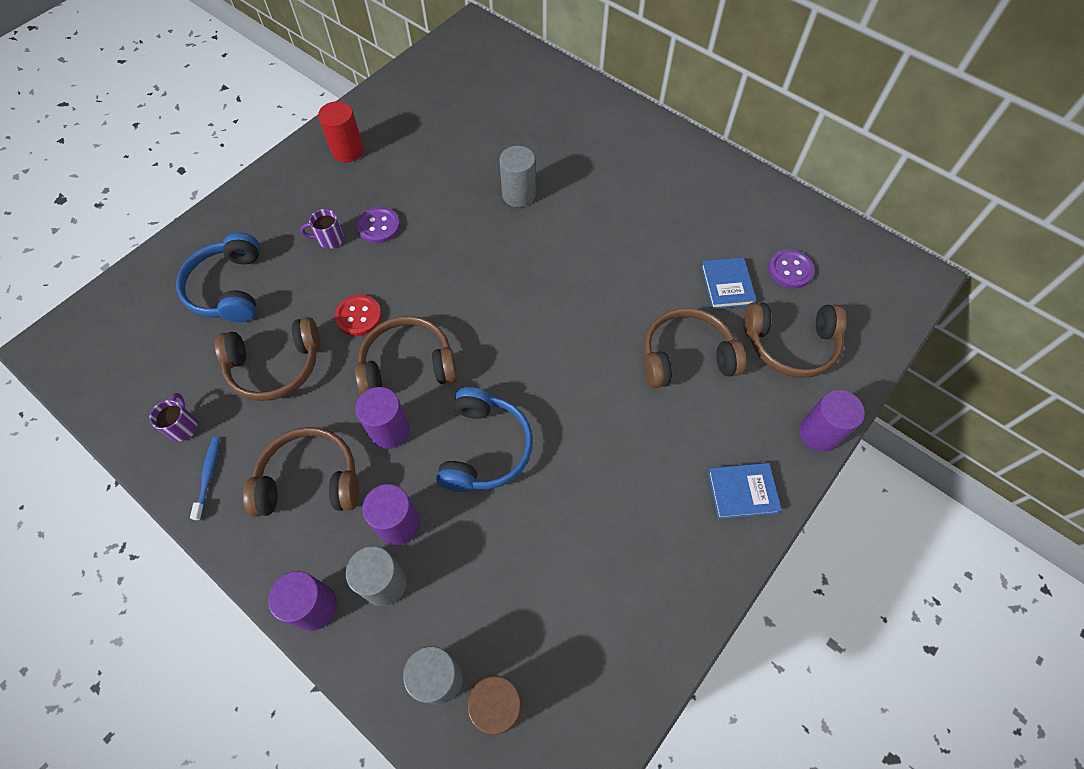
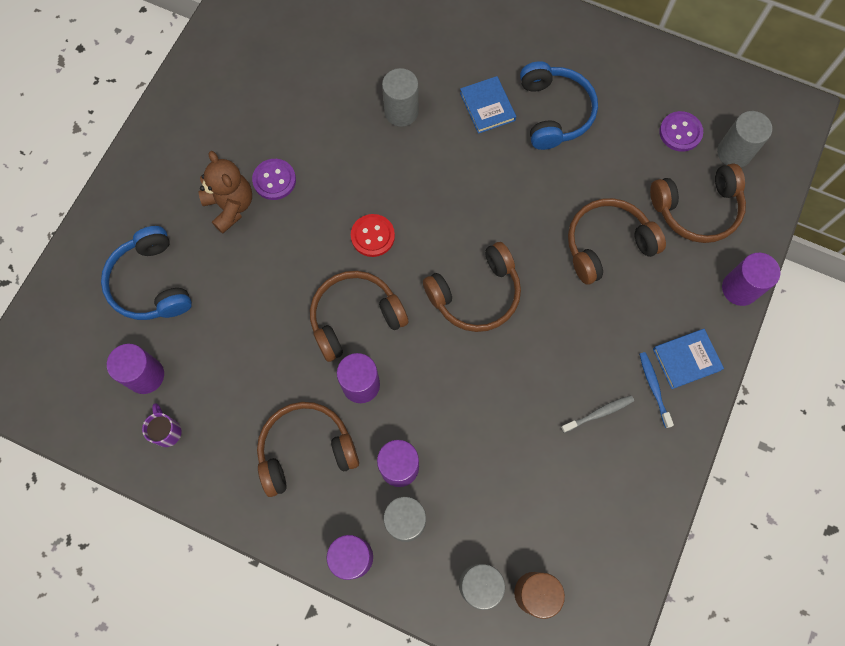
camera: 15 degrees left, 10 degrees up
(186, 369) = (145, 375): none -> purple cylinder
(208, 476) = (211, 471): blue toothbrush -> blue toothbrush (654, 388)
(275, 366) = (230, 350): brown headphones -> brown headphones (476, 294)
(330, 239) = (230, 206): purple mug -> brown teddy bear
(348, 151) = (210, 101): red cylinder -> none
(359, 316) = (290, 280): red button -> red button (372, 236)
(485, 448) = (453, 379): blue headphones -> blue headphones (554, 112)
(630, 524) = (599, 413): none -> grey toothbrush
(727, 285) = (626, 162): blue book -> blue book (487, 106)
(842, 300) = (734, 152): none -> grey cylinder

